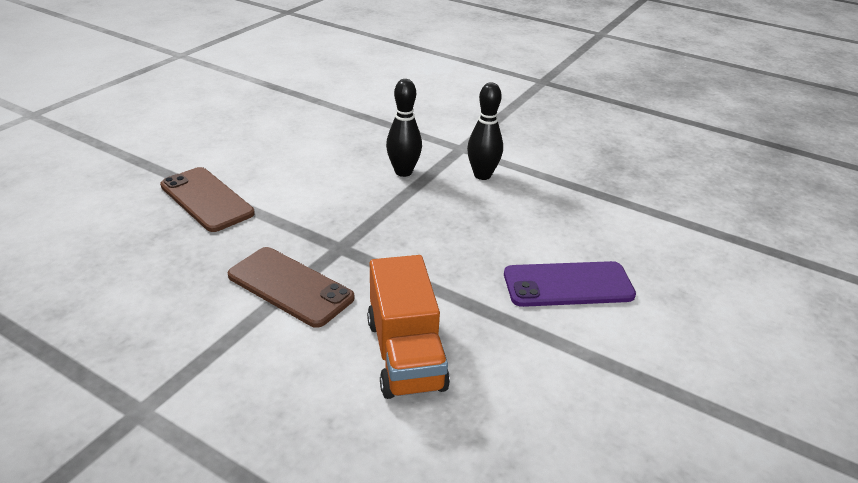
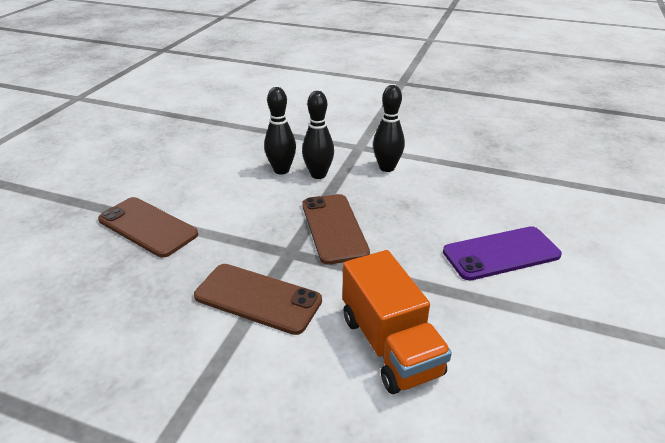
camera: 10 degrees left, 0 degrees up
(365, 161) = (281, 170): none -> black bowling pin
(397, 230) = (334, 228): none -> brown phone

